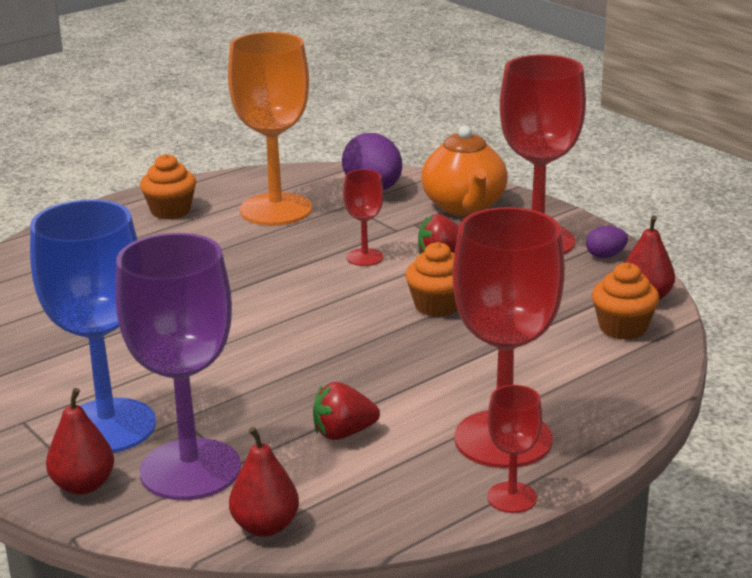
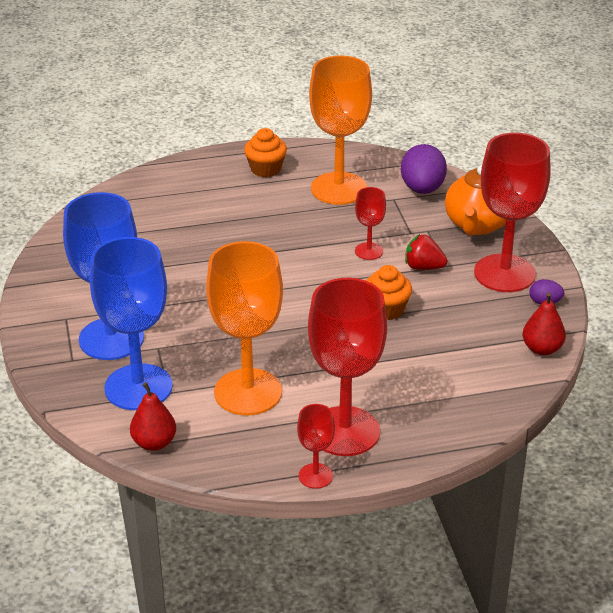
camera: 25 degrees right, 10 degrees up
(83, 485) = (71, 377): red pear -> none
(190, 470) = (138, 387): purple goblet -> blue goblet
(343, 433) = (248, 392): red strawberry -> orange goblet
(623, 328) = (502, 370): orange cupcake -> none

